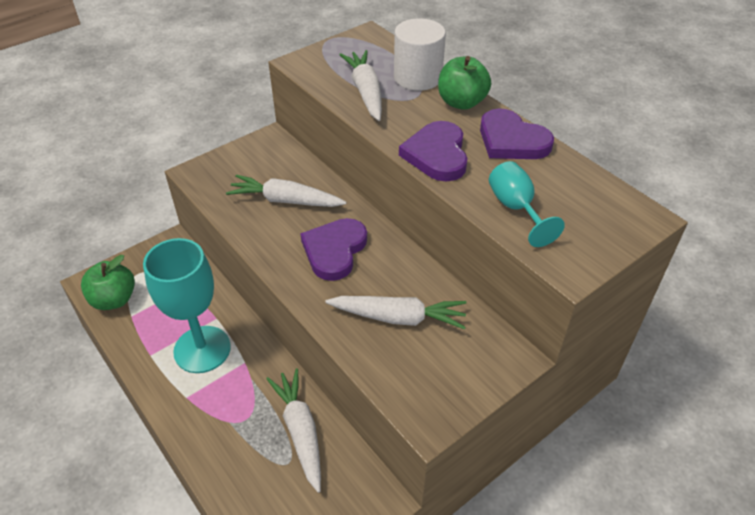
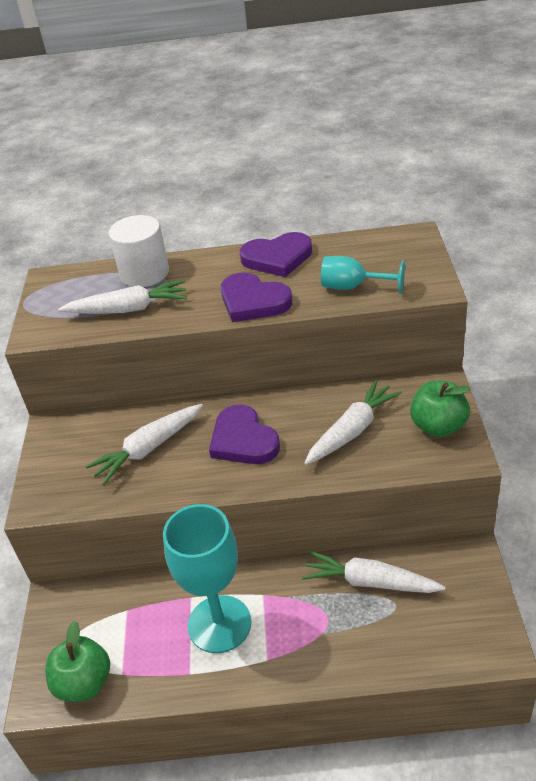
camera: 50 degrees left, 5 degrees down
(366, 92) = (128, 309): white carrot -> white carrot turned 150 degrees clockwise
(461, 102) = (204, 263): green apple -> green apple (438, 426)

